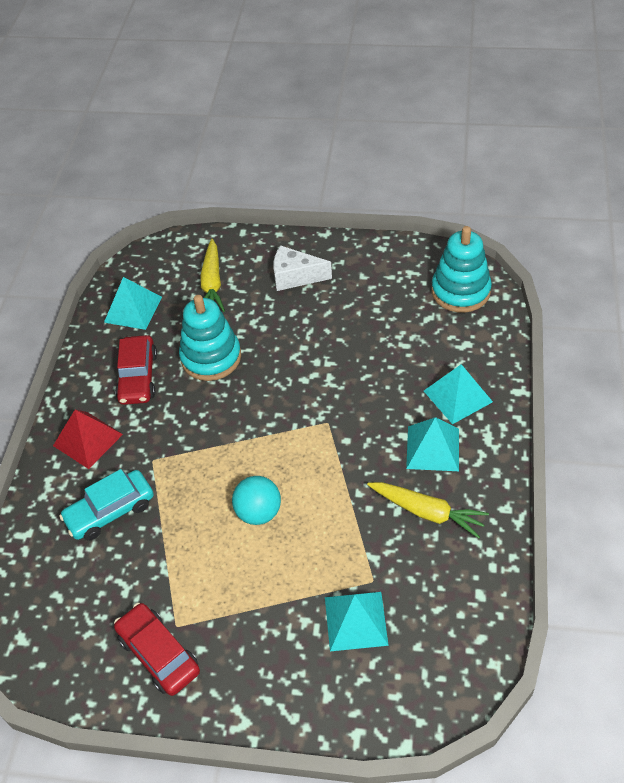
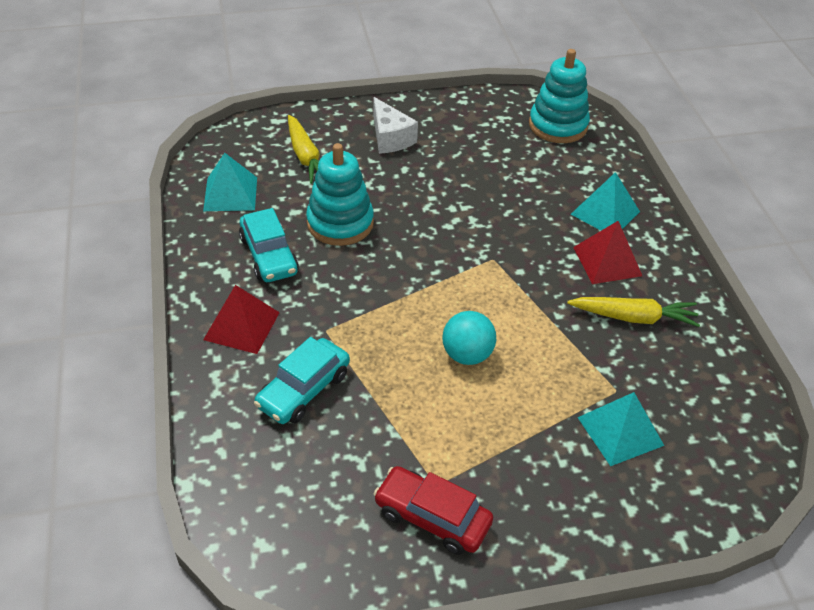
camera: 25 degrees left, 5 degrees down
(138, 377) = (269, 255): red car -> turquoise car
(295, 277) = (390, 138): white cheese -> white cheese turned 105 degrees counterclockwise
(433, 448) = (607, 261): turquoise pyramid -> red pyramid

